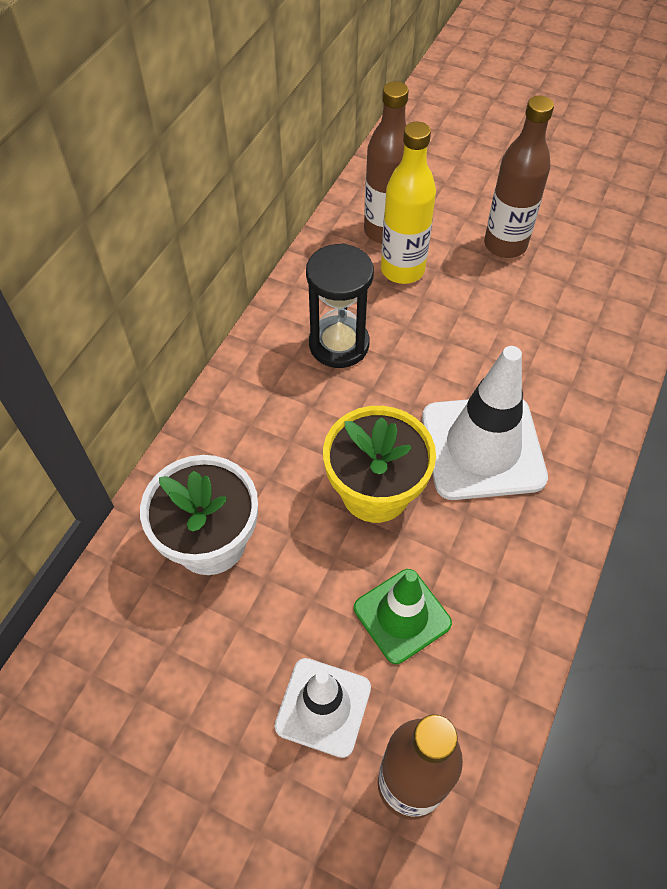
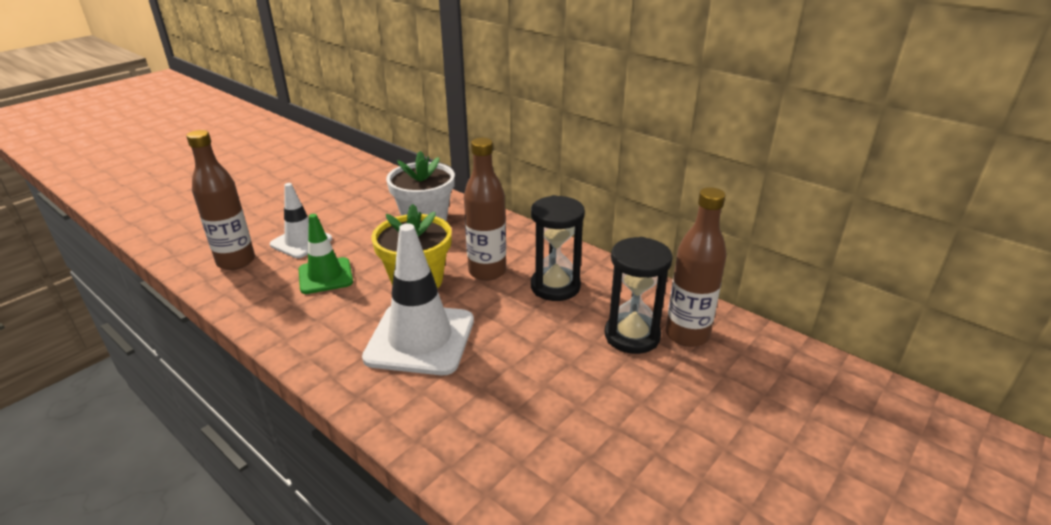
camera: 105 degrees right, 25 degrees down
(402, 270) = (632, 336): yellow bottle -> black hourglass
(505, 245) = (656, 419): brown bottle -> brown bottle (487, 271)

